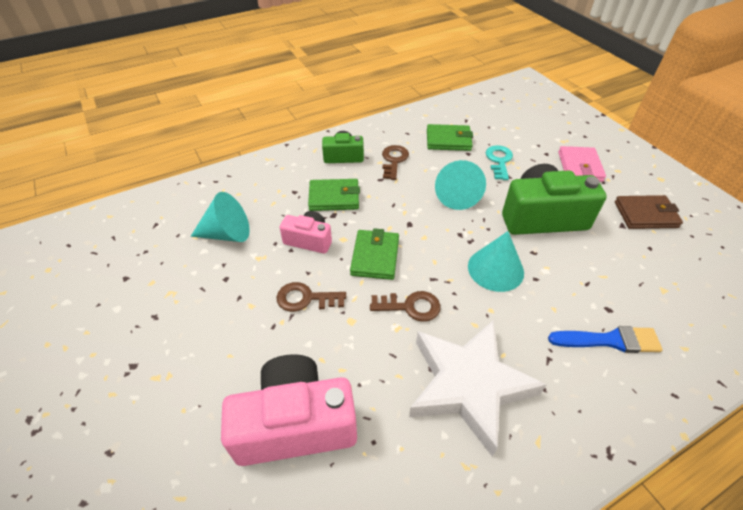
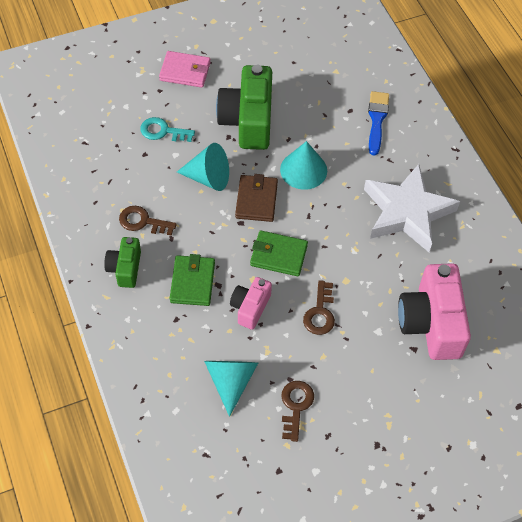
camera: 85 degrees left, 10 degrees up
(410, 306) = (336, 236): brown key -> brown key (295, 406)
(448, 140) = (118, 166): green wallet -> none
(645, 215) = (256, 50): brown wallet -> brown wallet (256, 200)

